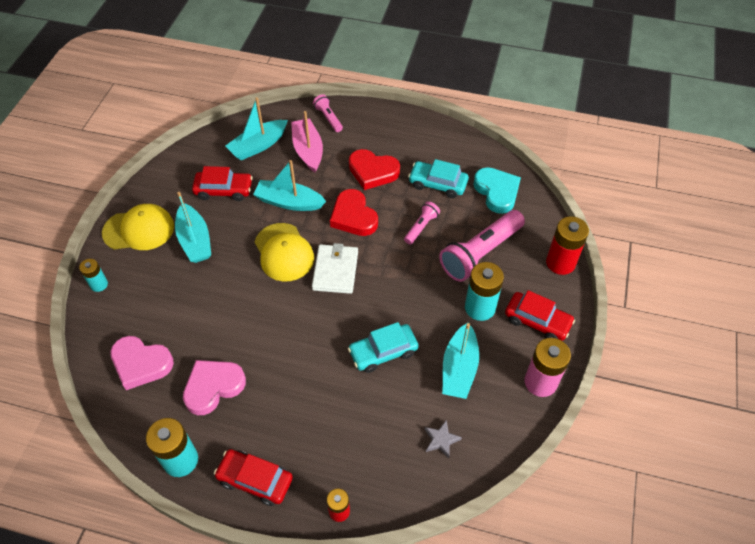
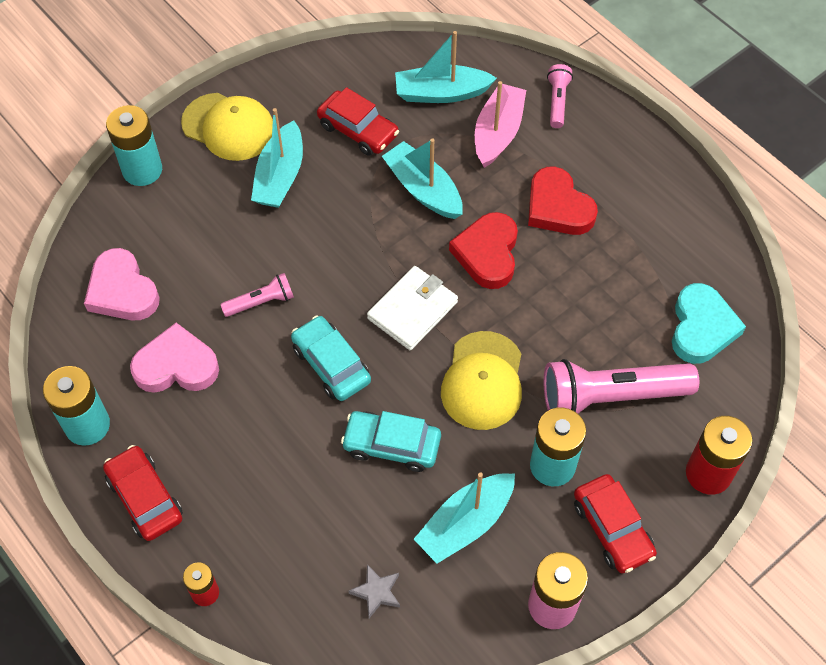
camera: 35 degrees right, 5 degrees up
(99, 284) = (142, 170): turquoise battery -> turquoise battery, size x1.73
(284, 252) = (369, 251): yellow cap -> yellow cap (483, 381)
(421, 227) = (562, 317): pink flashlight -> pink flashlight (261, 302)
(437, 184) = (630, 271): turquoise car -> turquoise car (331, 364)

